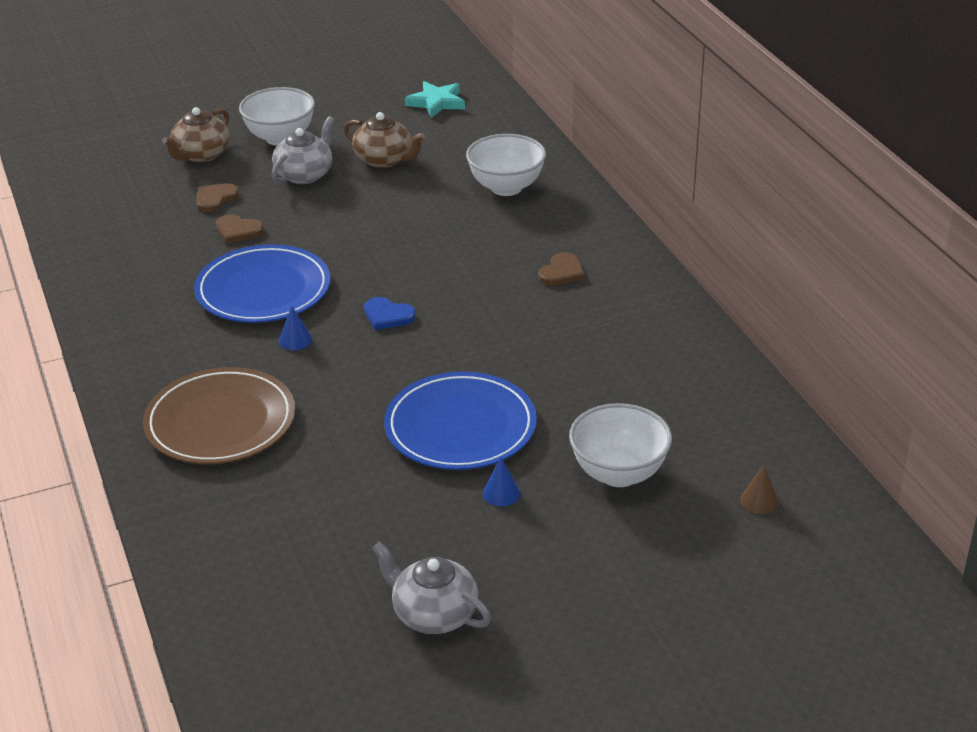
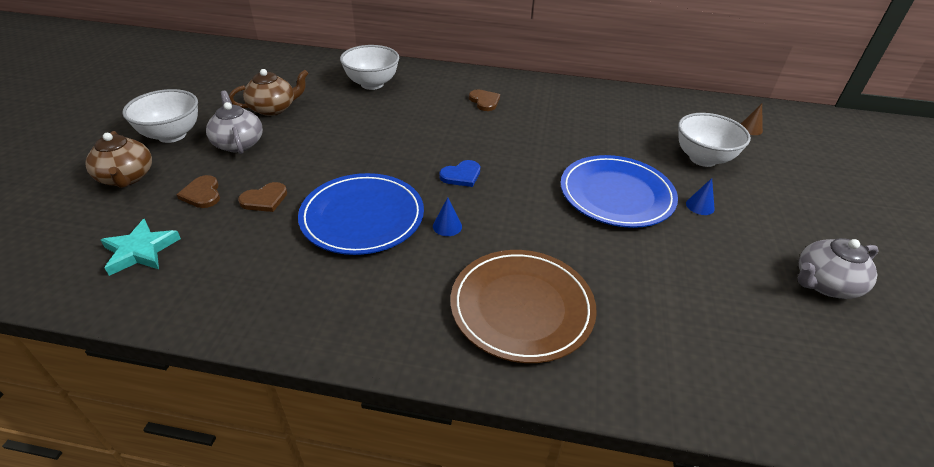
camera: 60 degrees left, 5 degrees up
(436, 103) = (240, 69): turquoise star -> turquoise star (141, 251)

